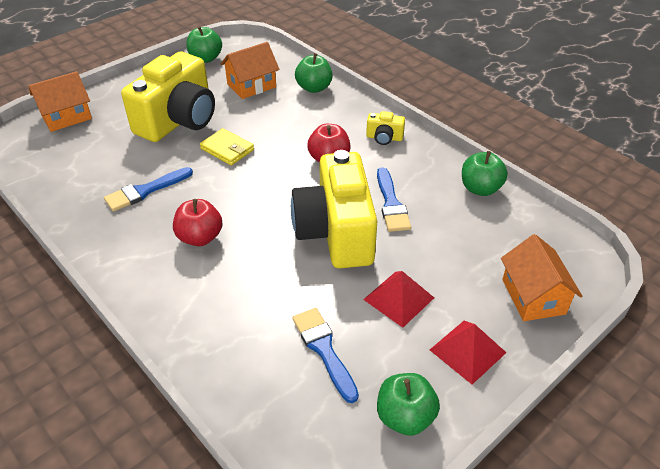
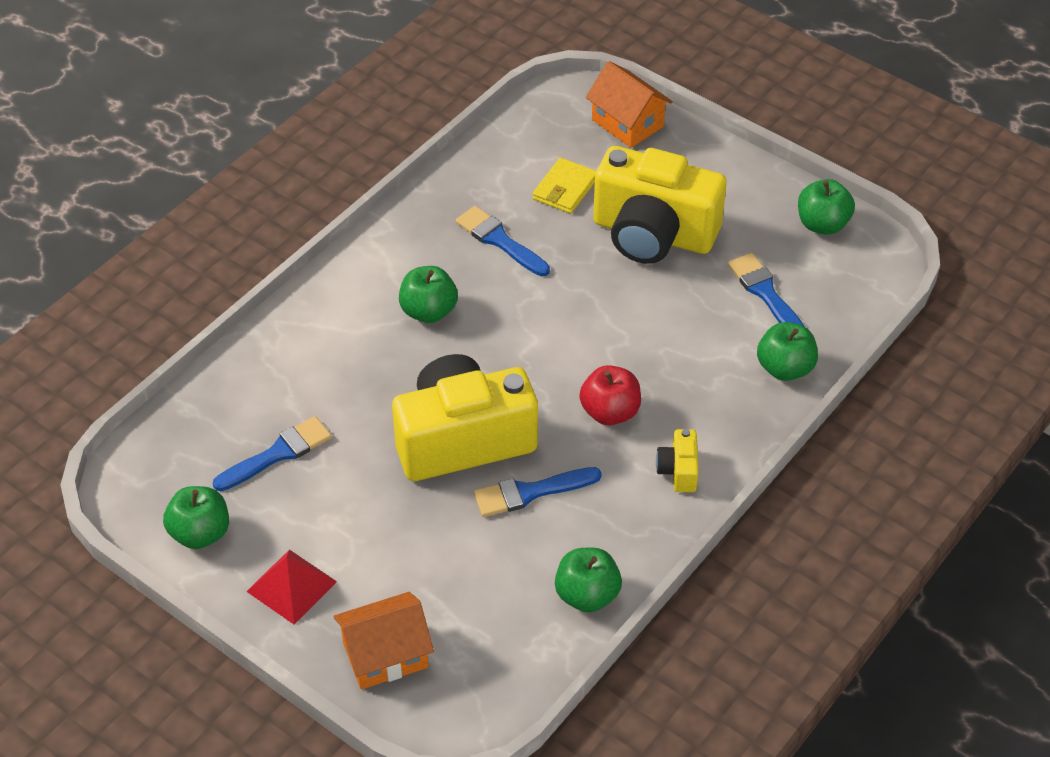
camera: 80 degrees right, 5 degrees up
(200, 237) = (428, 311): red apple -> green apple
(227, 149) = (602, 299): yellow wallet -> yellow wallet (565, 189)
(251, 86) = (765, 293): orange house -> blue brush
(399, 298) = (361, 515): red pyramid -> none

